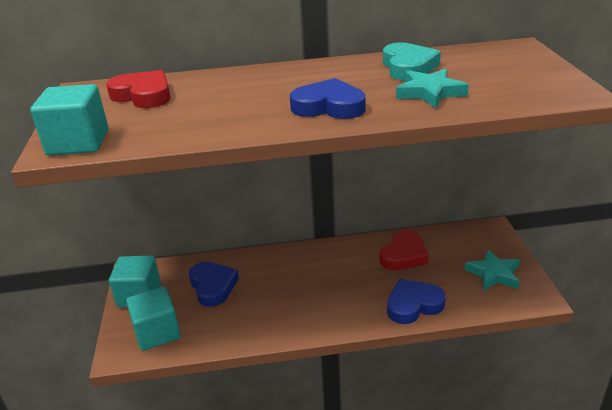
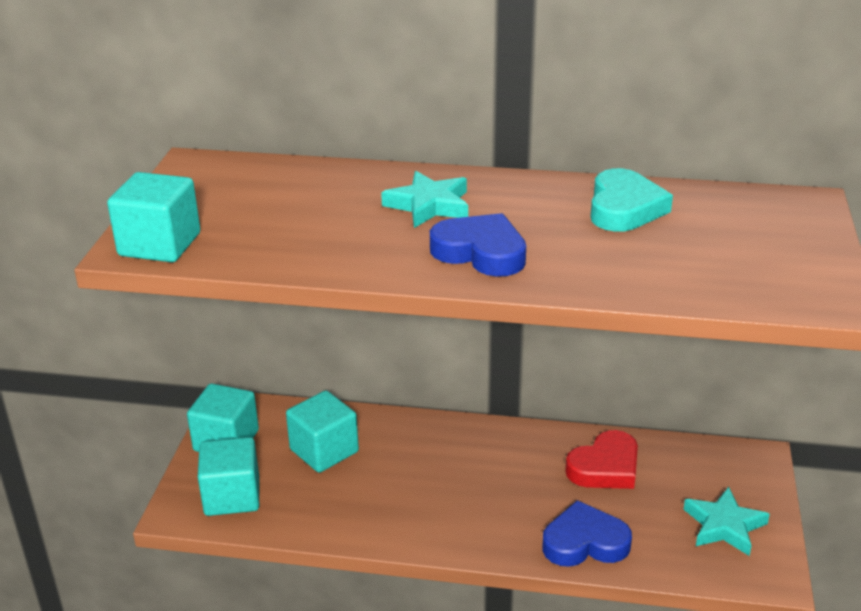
camera: 15 degrees right, 0 degrees up
(143, 95) = (262, 187): red heart -> none
(213, 286) = (324, 450): blue heart -> turquoise cube
(429, 92) = (625, 257): turquoise star -> turquoise star (429, 205)

